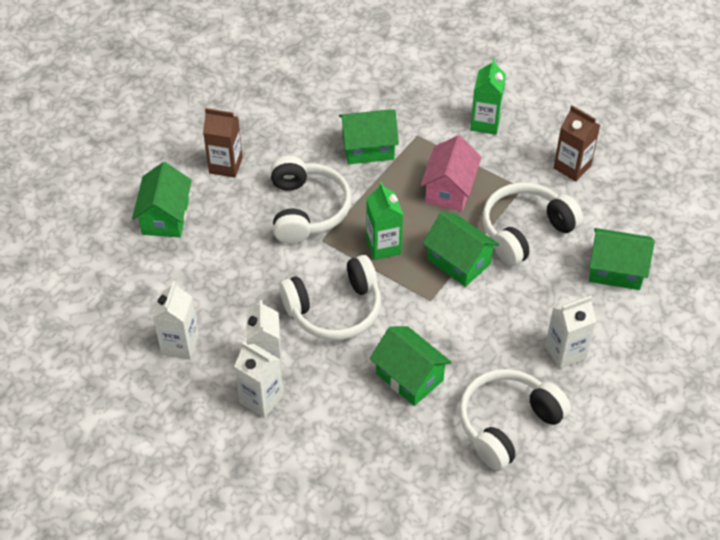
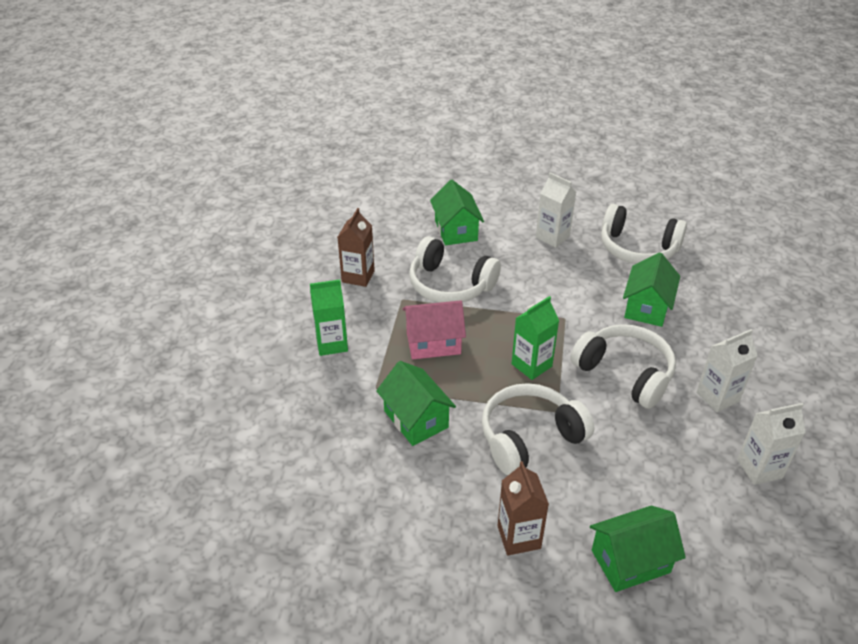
camera: 115 degrees left, 10 degrees down
(261, 399) = (752, 386): white carton -> none
(459, 261) = (511, 313): green house -> none

